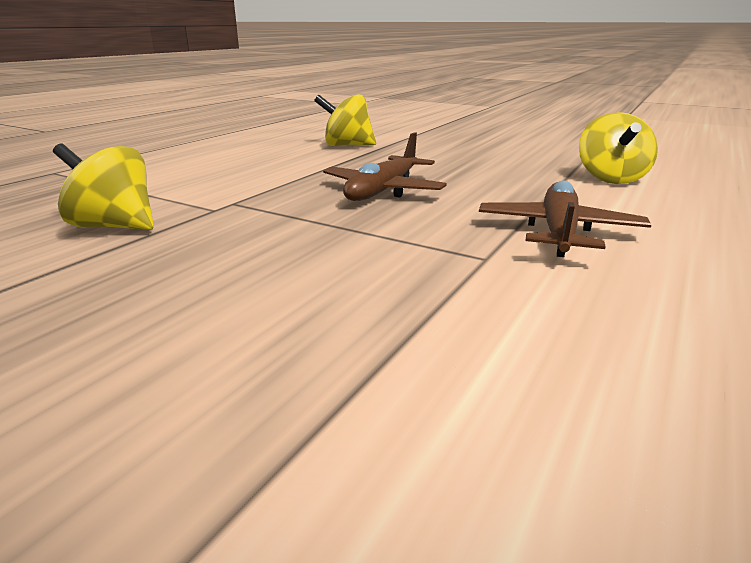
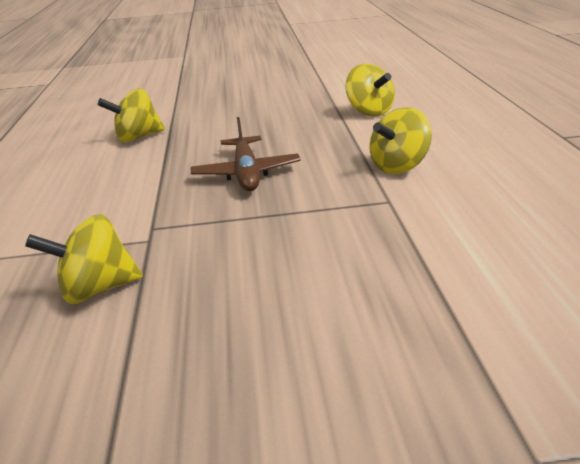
camera: 35 degrees left, 5 degrees up
(558, 232) = (399, 166): brown plane -> yellow spinning top

